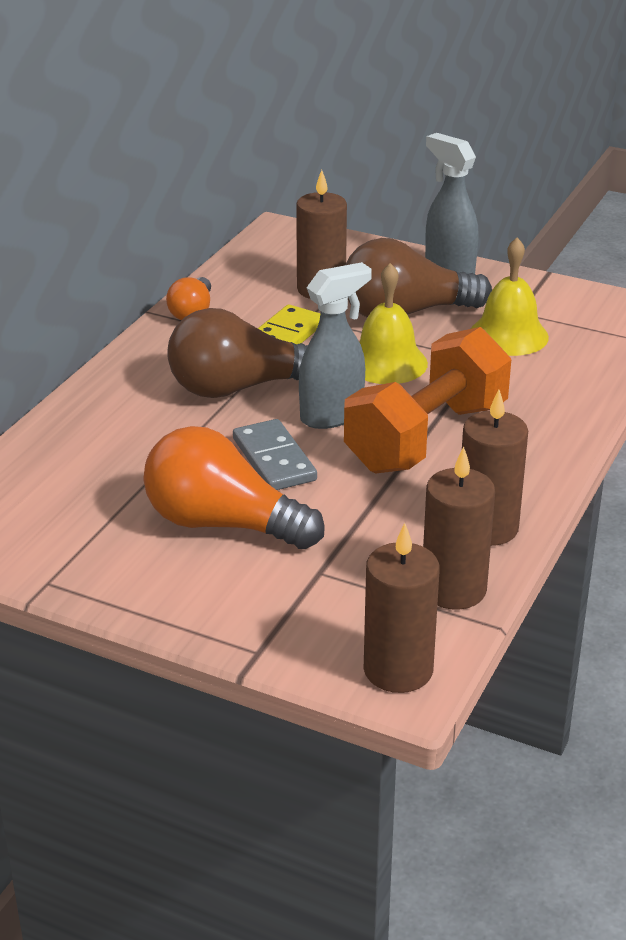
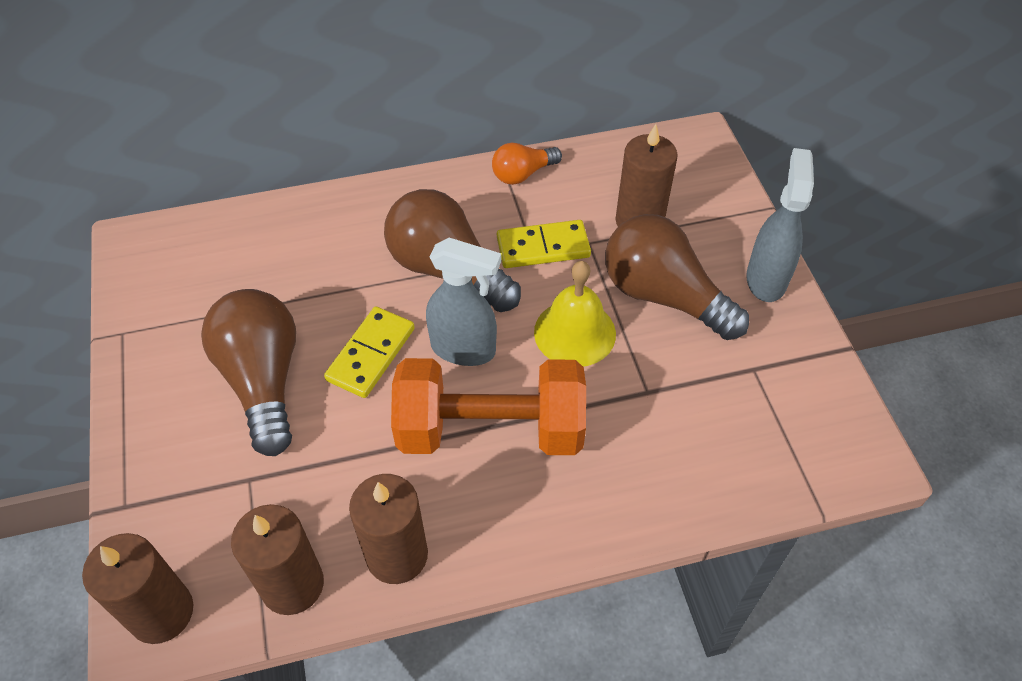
camera: 50 degrees right, 20 degrees up
(223, 524) = (263, 380): orange light bulb -> brown light bulb
(274, 459) = (370, 354): grey domino -> yellow domino
(508, 335) = (707, 386): yellow bell -> none

